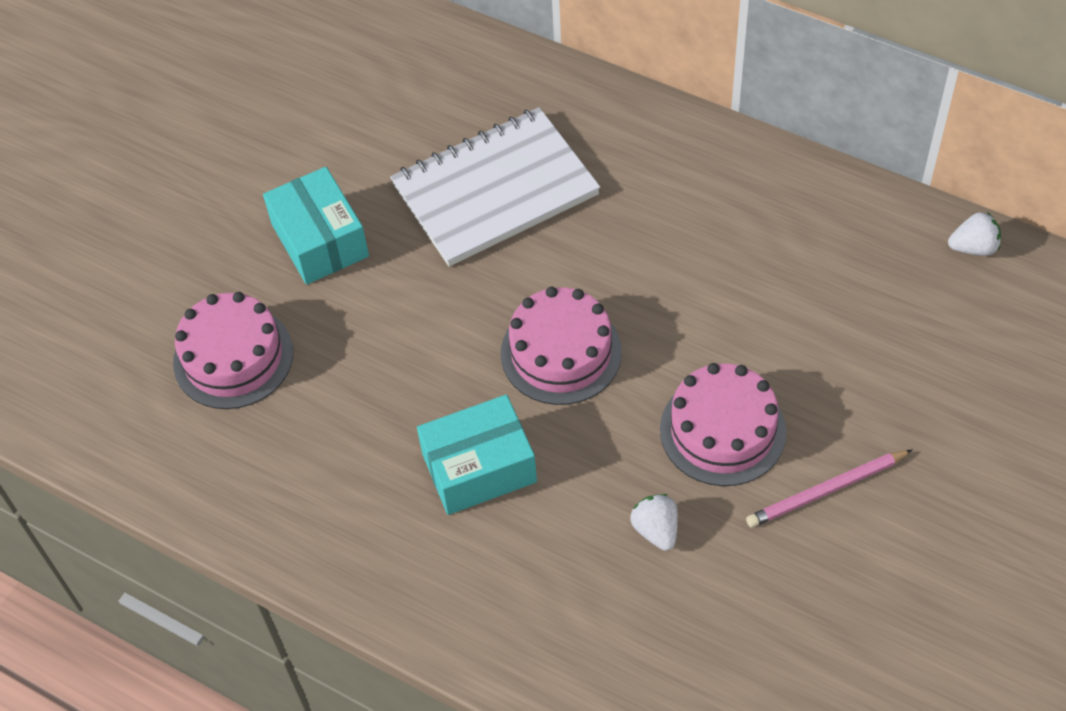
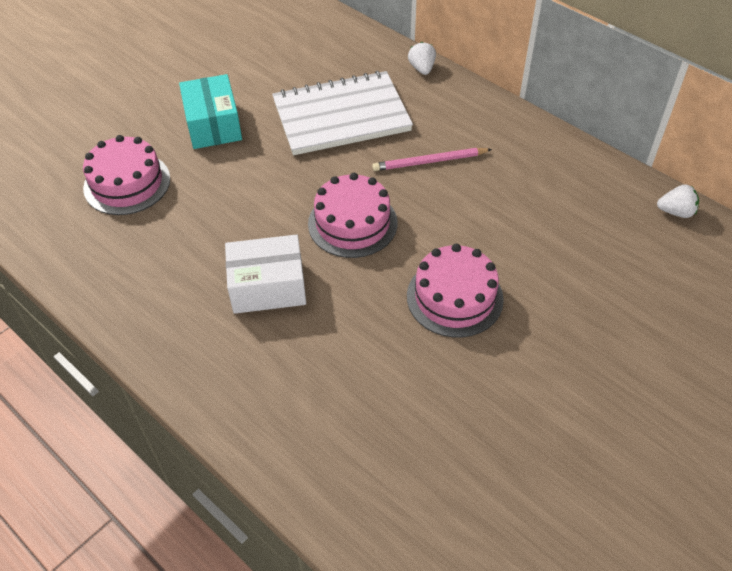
camera: 10 degrees right, 5 degrees down
(479, 468) = (268, 286): turquoise box -> white box
(656, 530) = (383, 356): white strawberry -> white strawberry (422, 69)
(826, 491) = (522, 355): pink pencil -> pink pencil (429, 162)

